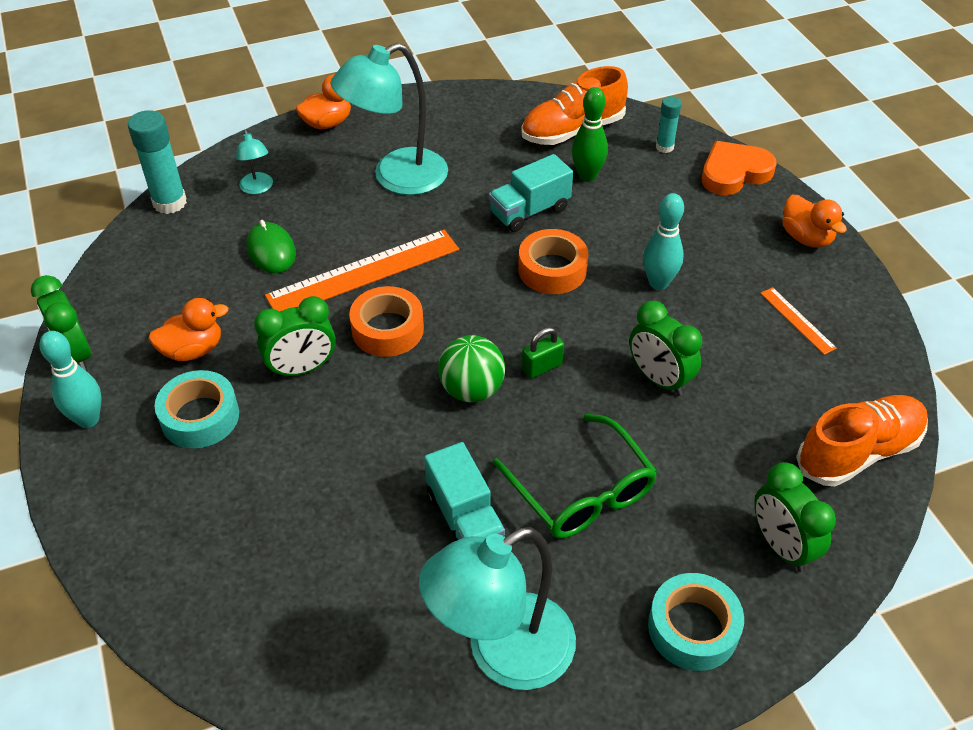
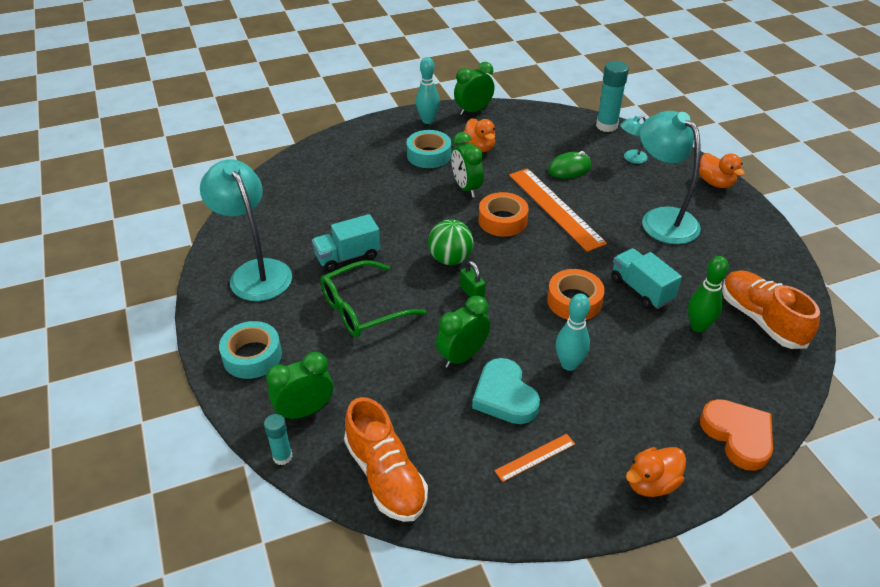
camera: 90 degrees right, 5 degrees down
(664, 147) = (760, 384): turquoise glue stick -> turquoise glue stick (282, 457)
(717, 341) = (504, 396): none -> turquoise heart

